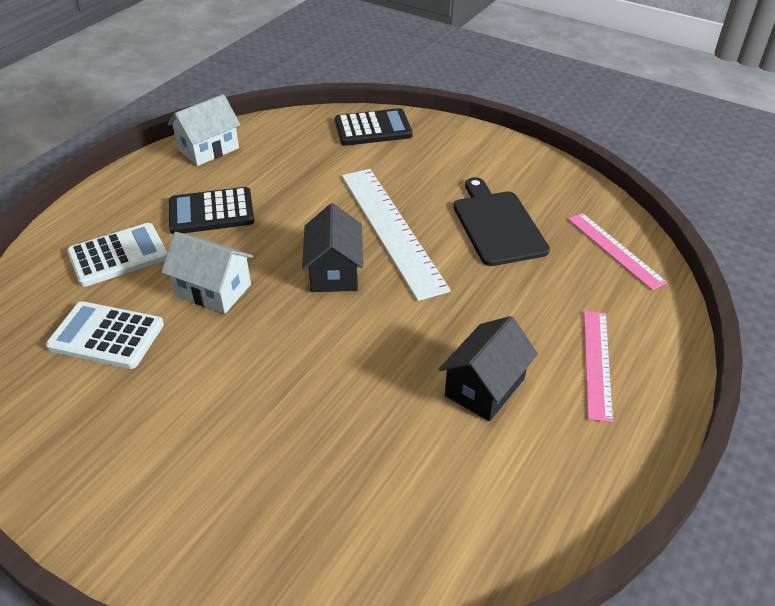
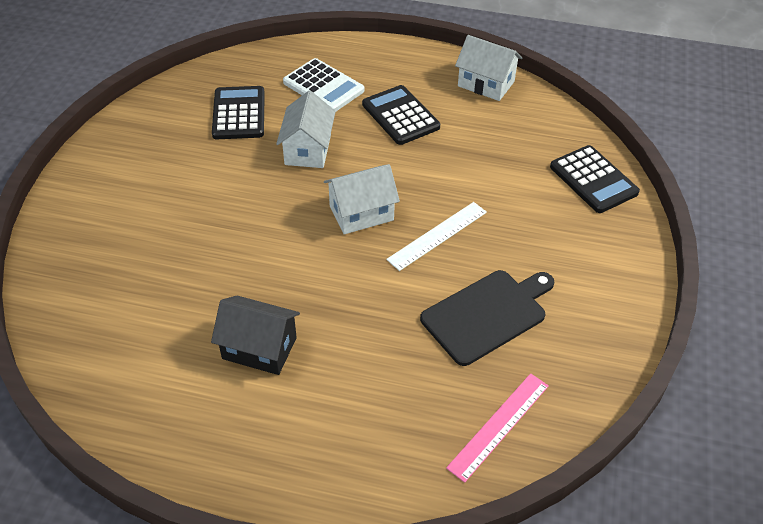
camera: 70 degrees right, 5 degrees up
(106, 336) = (239, 114): white calculator -> black calculator
(334, 271) = (361, 213): black house -> white house
(391, 229) = (437, 235): white ruler -> white ruler, size x0.58
(597, 363) = (317, 430): pink ruler -> none

